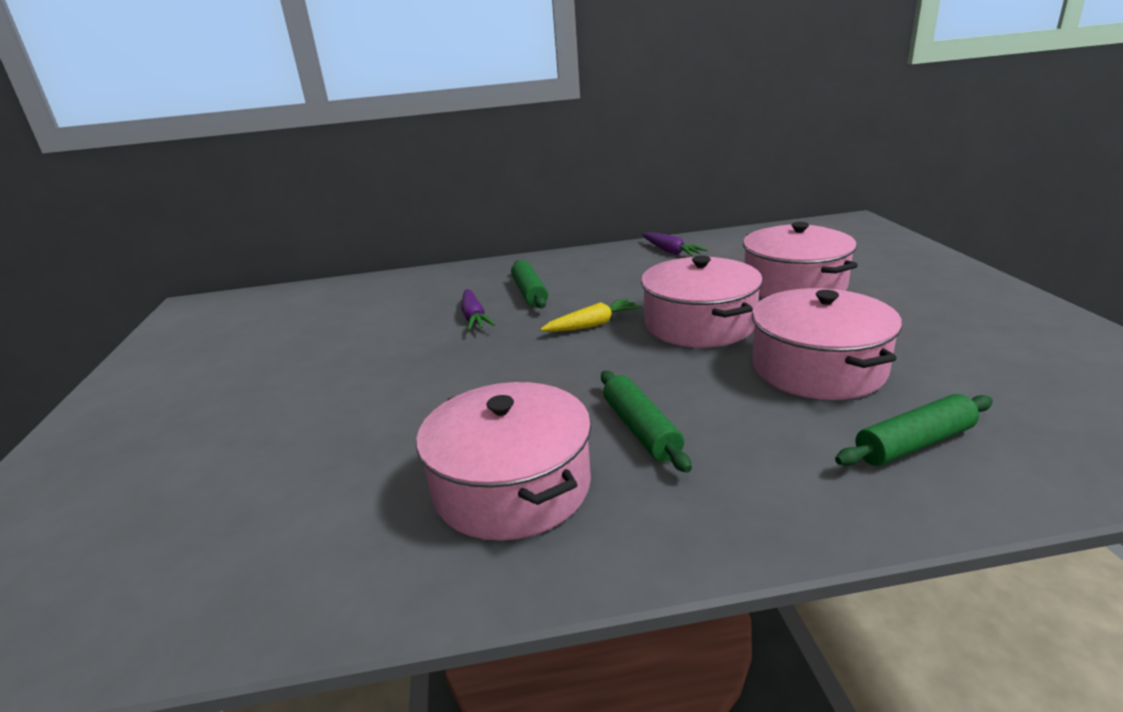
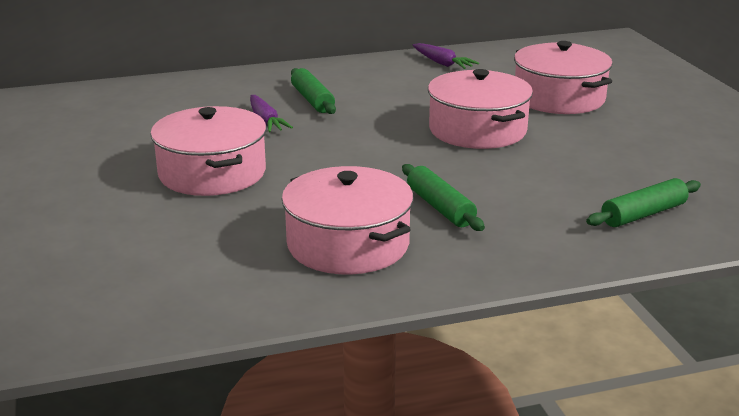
camera: 10 degrees left, 0 degrees up
(593, 325) = (382, 129): yellow carrot -> none
(818, 368) = (577, 165): pink pot -> pink pot (212, 173)

